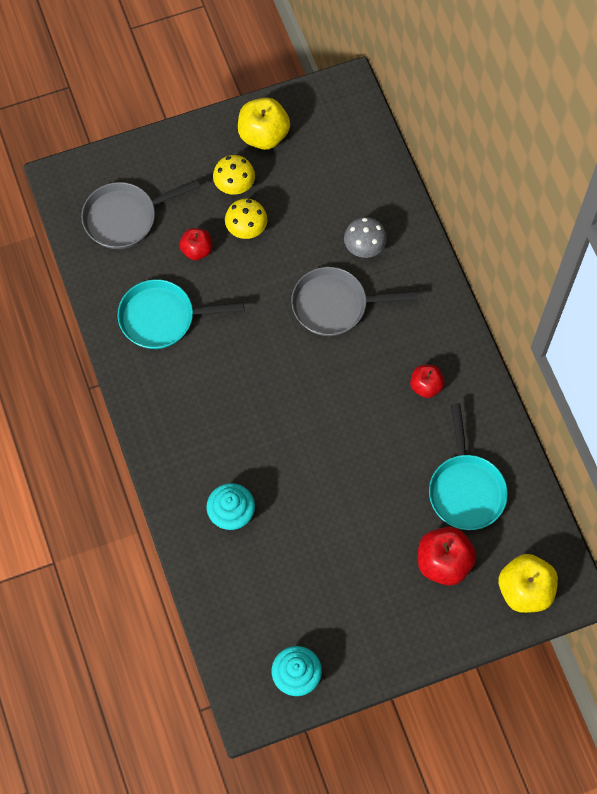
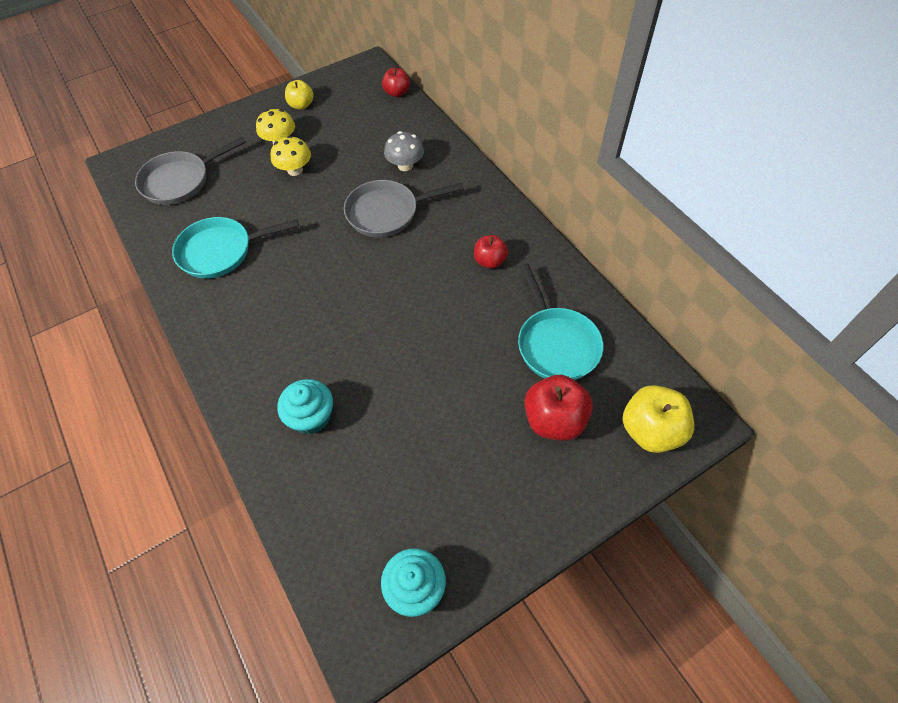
camera: 10 degrees left, 10 degrees down
(197, 250) = (250, 193): red apple -> red apple (397, 93)
(263, 135) = (301, 105): yellow apple -> yellow apple, size x0.61

